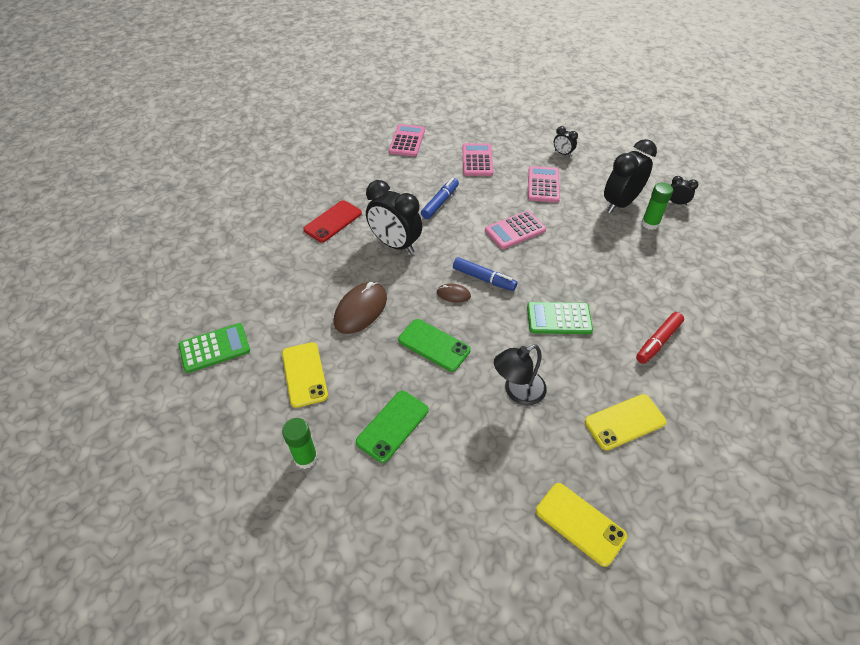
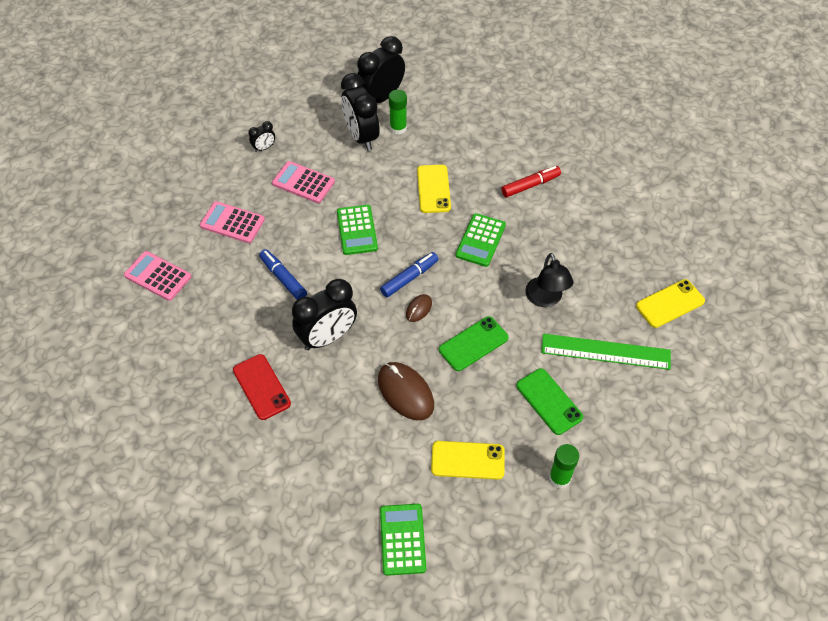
camera: 70 degrees left, 5 degrees up
(477, 466) = (605, 351): none -> green ruler
(515, 230) = (357, 230): pink calculator -> green calculator
(625, 422) = (597, 240): yellow phone -> yellow phone (433, 189)
(658, 342) = (530, 185): red marker -> red marker turned 90 degrees counterclockwise
(676, 203) = (381, 97): black clock -> black clock, size x2.16

